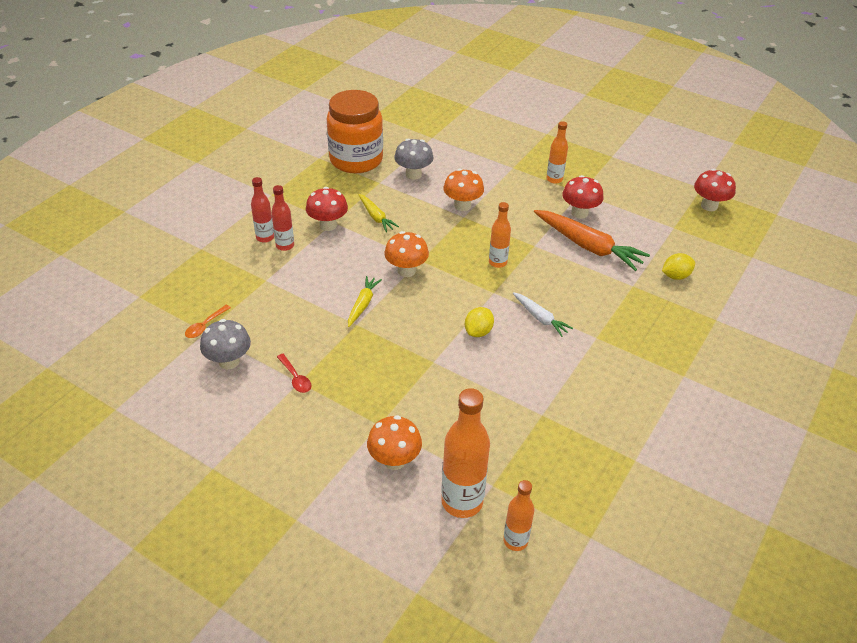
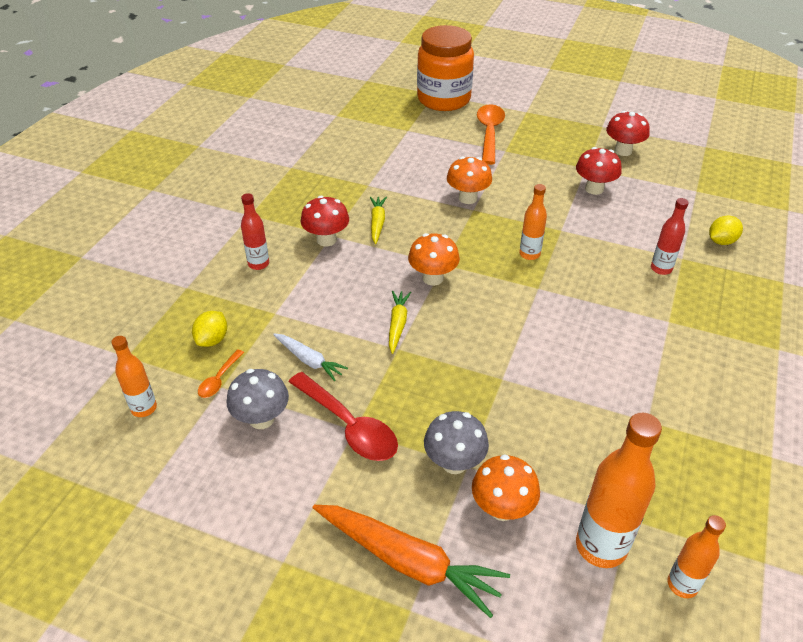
camera: 10 degrees left, 0 degrees up
(285, 246) = (285, 270): red bottle -> red bottle (661, 269)
(295, 378) = (349, 426): red spoon -> red spoon, size x2.00
(356, 160) = (333, 164): orange jar -> orange jar (443, 99)
(376, 217) = (377, 223): yellow carrot -> yellow carrot turned 135 degrees counterclockwise
(413, 174) = (402, 171): grey mushroom -> grey mushroom (454, 463)
(478, 331) = (539, 335): yellow lemon -> yellow lemon (212, 340)
(504, 149) = (489, 133): none -> orange spoon
(540, 318) = (600, 309): white carrot -> white carrot (309, 360)
(554, 179) = (553, 157): orange bottle -> orange bottle (144, 408)
(588, 246) = (618, 223): orange carrot -> orange carrot (408, 561)
(709, 206) = (721, 164): red mushroom -> red mushroom (623, 151)

